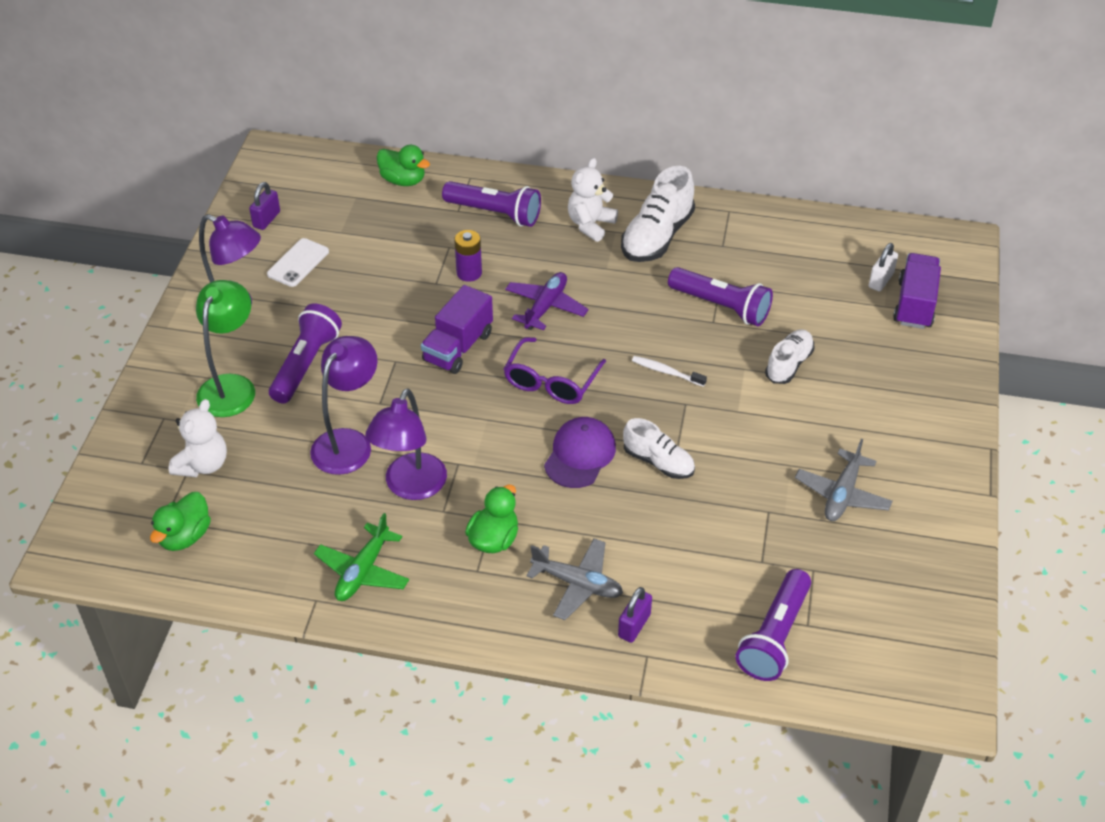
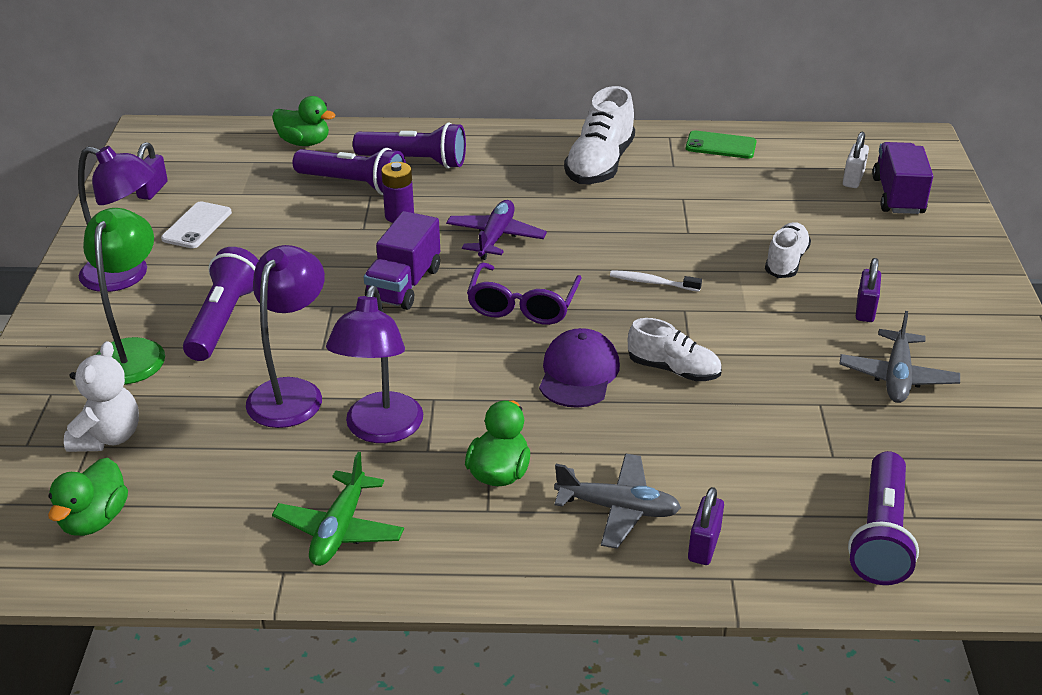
camera: 10 degrees left, 10 degrees down
(590, 225) = (524, 161): white teddy bear -> none
(721, 306) = (691, 218): purple flashlight -> purple flashlight (353, 184)
(772, 227) = (720, 145): none -> green phone
(840, 424) = (865, 310): none -> purple padlock

